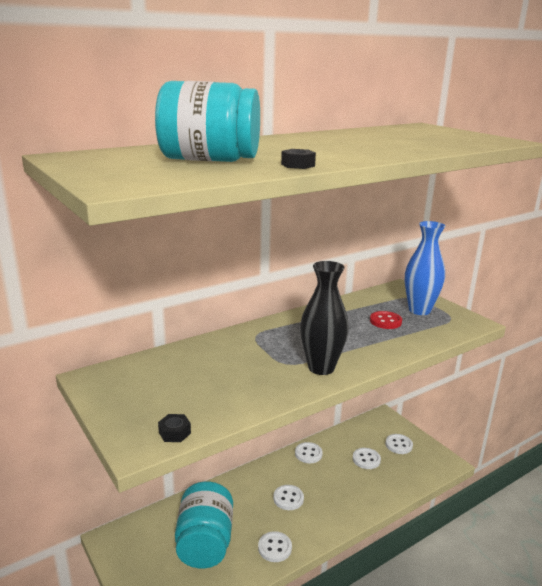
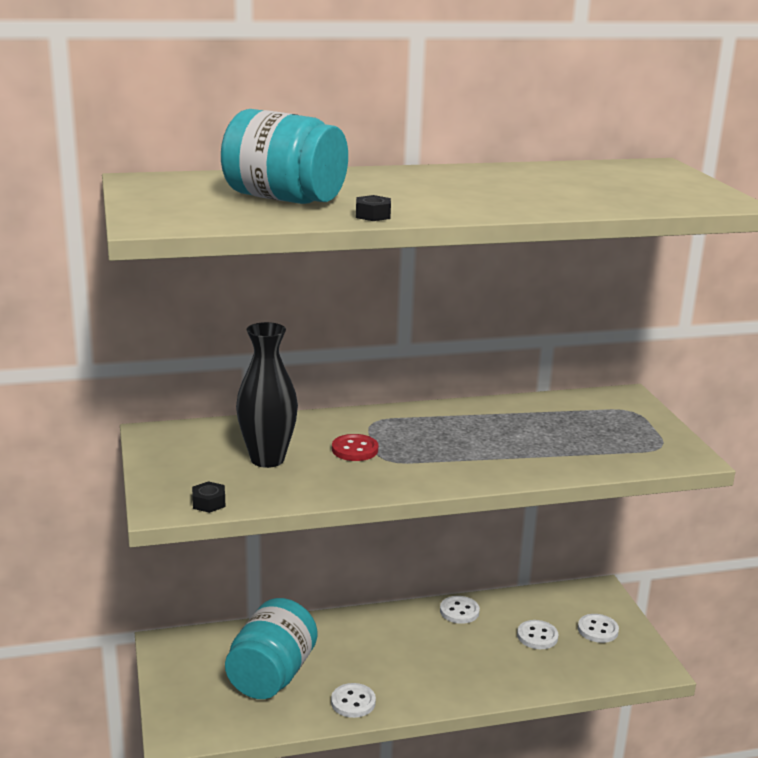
camera: 20 degrees right, 0 degrees up
(288, 498) = (401, 655): white button -> none
(321, 368) = (425, 472): black vase -> black vase (267, 459)
(385, 321) = (561, 434): red button -> red button (355, 450)
(419, 310) = (624, 429): blue vase -> none

